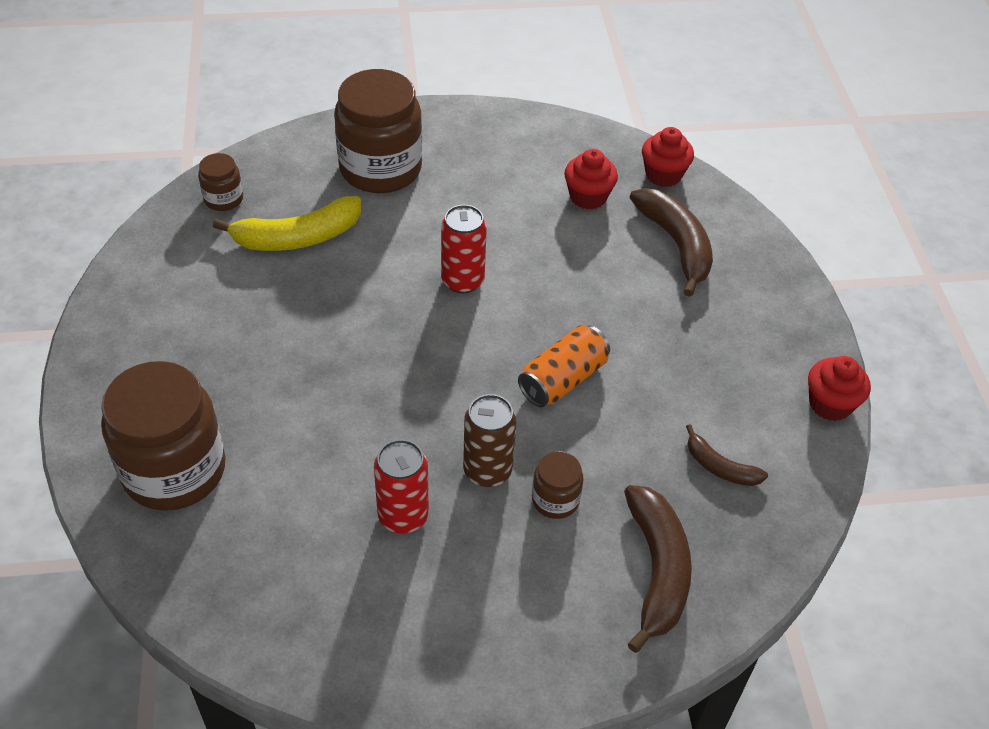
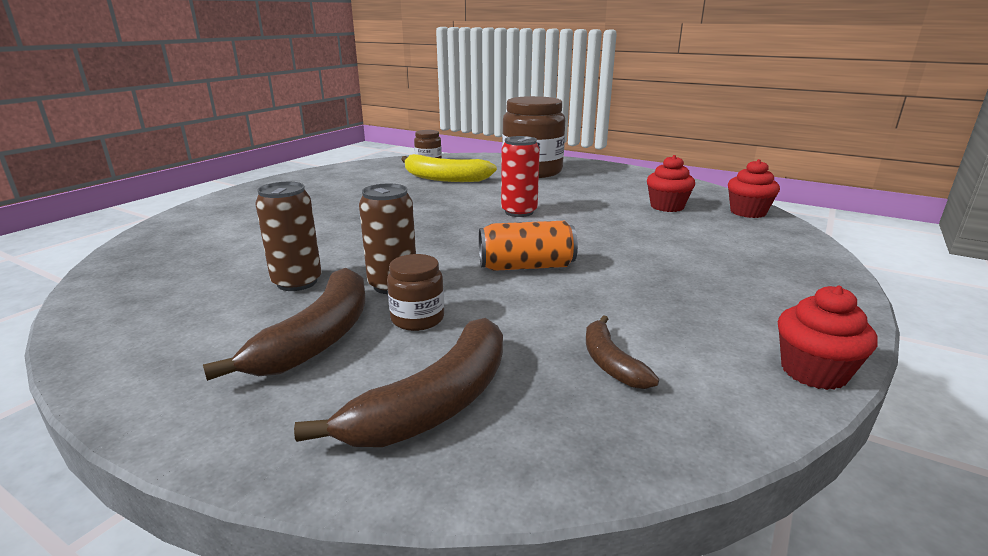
camera: 40 degrees right, 25 degrees down
(174, 470) = (224, 222): brown jar -> none
(403, 516) = (297, 282): red can -> brown can
(676, 245) = (722, 239): brown banana -> brown banana (318, 338)

